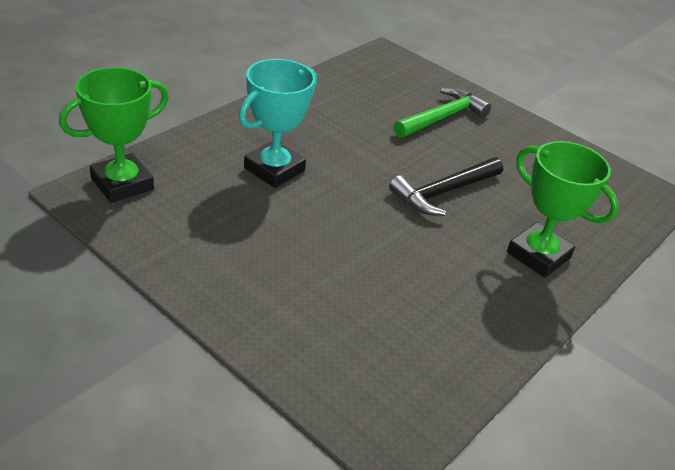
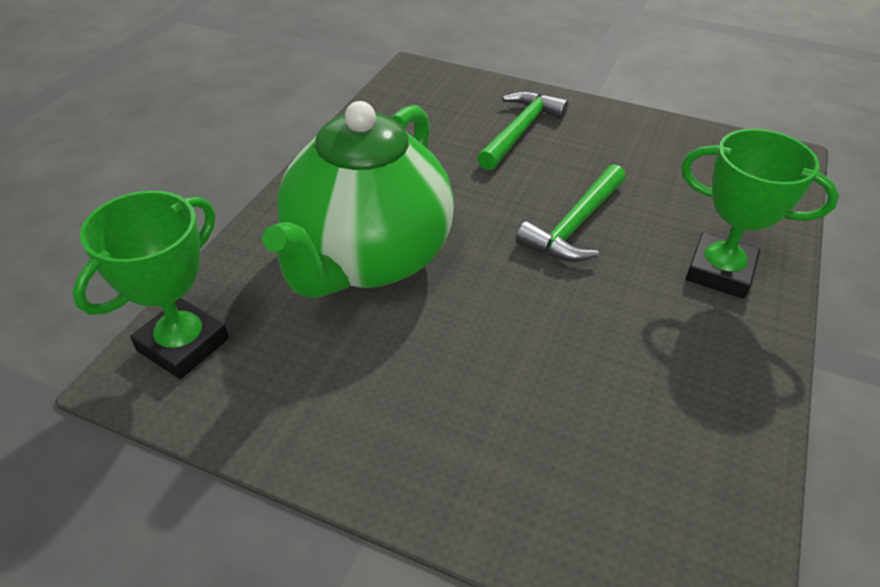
camera: 15 degrees left, 5 degrees up
(274, 169) = (367, 259): turquoise trophy -> green teapot
(443, 192) = (575, 225): black hammer -> green hammer

